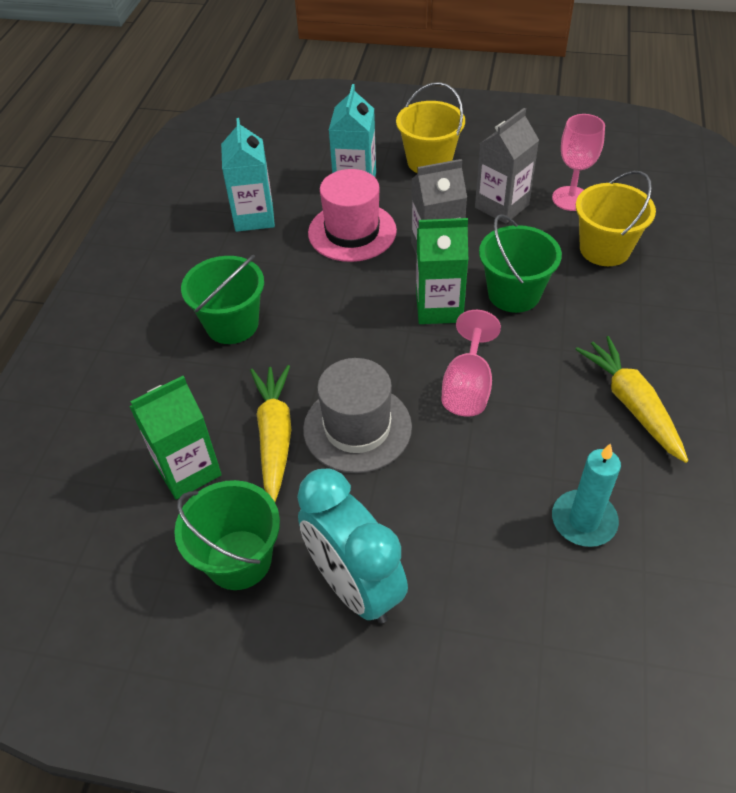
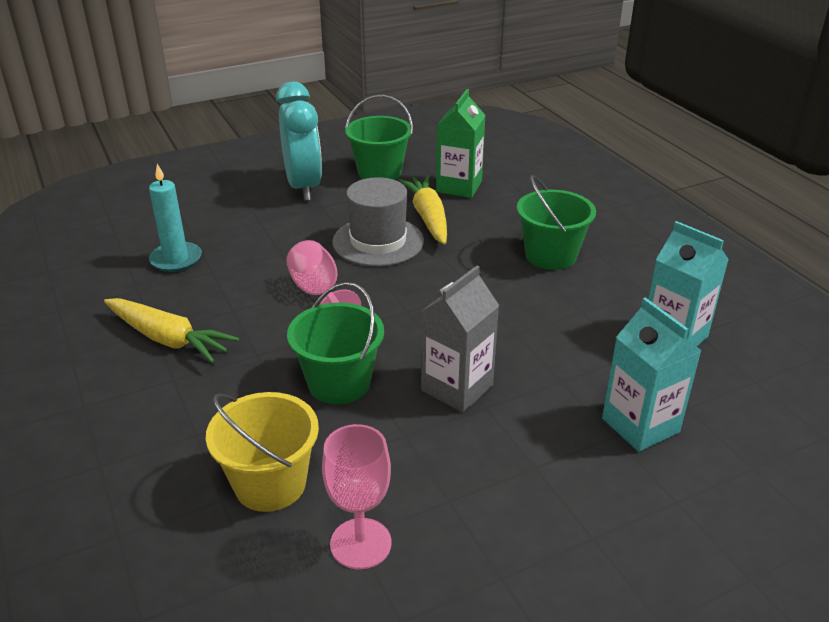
camera: 140 degrees right, 15 degrees down
(275, 436) = (428, 217): yellow carrot -> yellow carrot turned 150 degrees counterclockwise
(352, 232) = (564, 368): pink hat -> none
(354, 586) = (303, 187): turquoise clock -> turquoise clock turned 60 degrees clockwise
(429, 161) = (598, 505): yellow bucket -> none
(439, 308) = (399, 339): green carton -> none
(502, 206) = (440, 482): grey carton -> none

